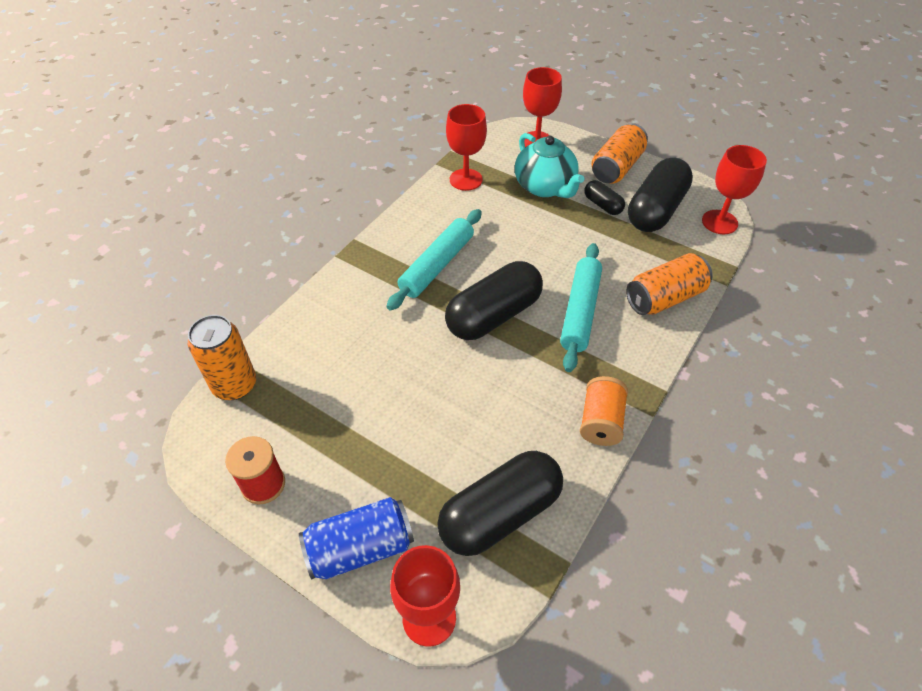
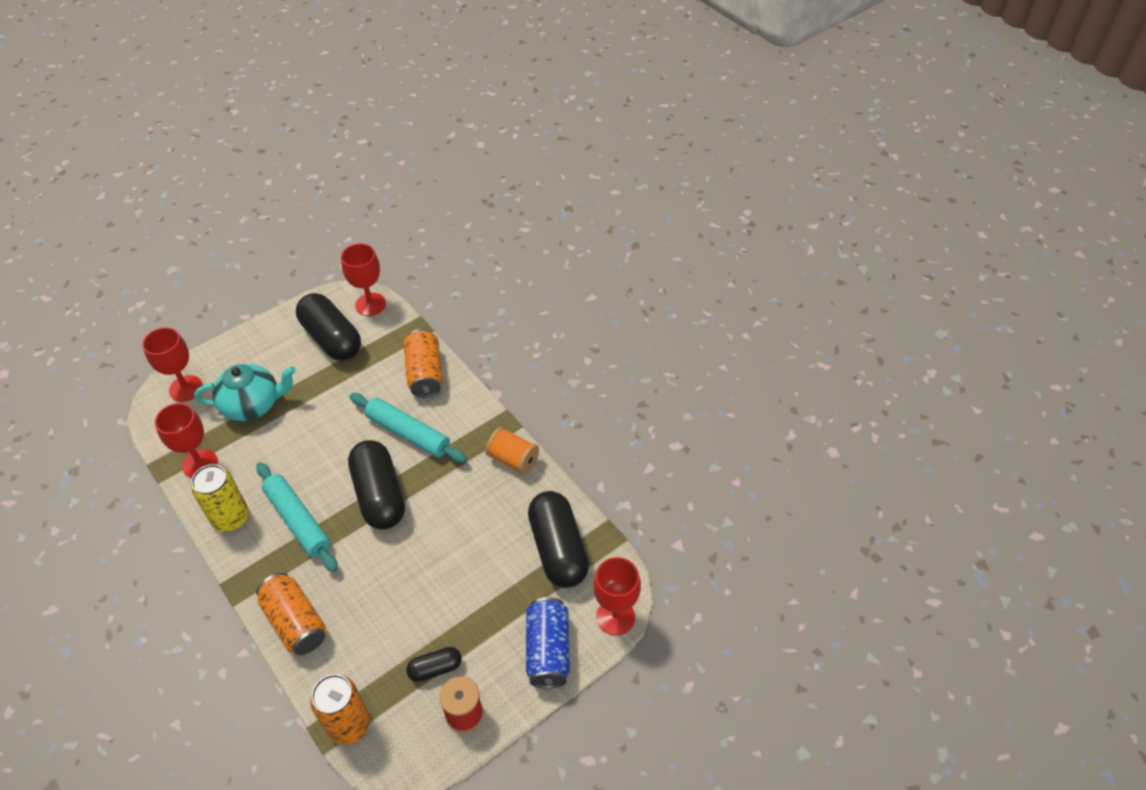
camera: 70 degrees left, 0 degrees up
(420, 220) = (231, 518): none -> yellow can
(602, 205) = (302, 372): black capsule -> black capsule (435, 668)
(616, 167) = (263, 343): orange can -> orange can (295, 622)

